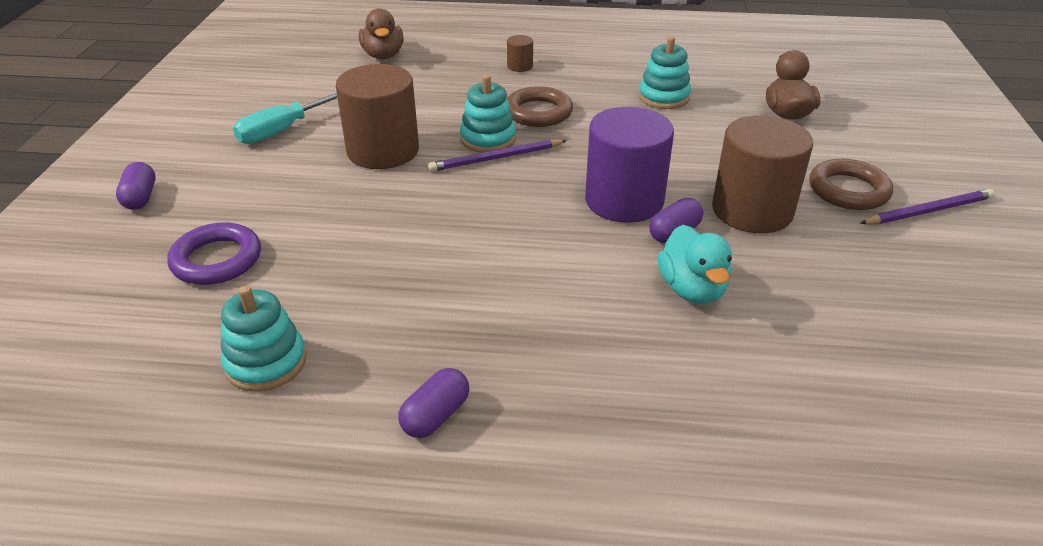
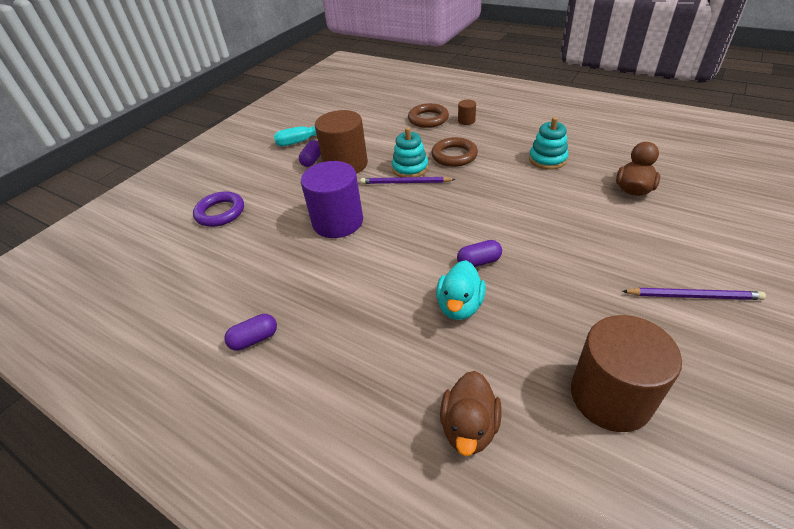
camera: 30 degrees right, 5 degrees up
(140, 198) = (212, 168): purple capsule -> purple capsule (312, 160)
(266, 362) = (200, 279): turquoise stacking toy -> none
(383, 55) = (390, 101): brown duck -> brown duck (469, 427)
(624, 201) = (463, 230): purple cylinder -> purple cylinder (338, 222)
(752, 211) = (546, 259): brown cylinder -> brown cylinder (610, 396)
(848, 190) = (636, 262): brown ring -> brown ring (428, 119)

